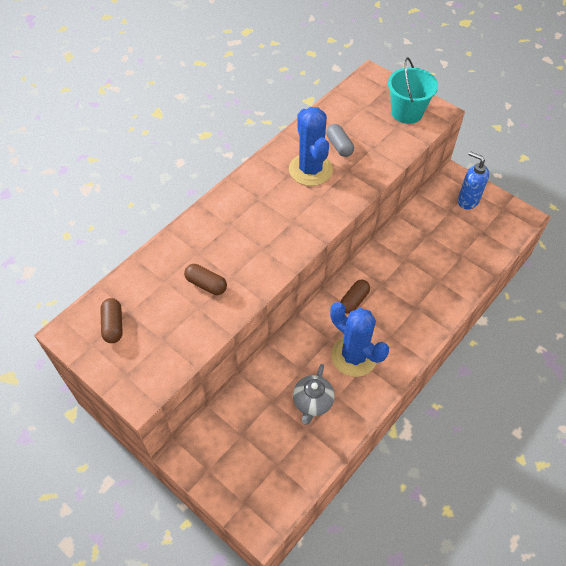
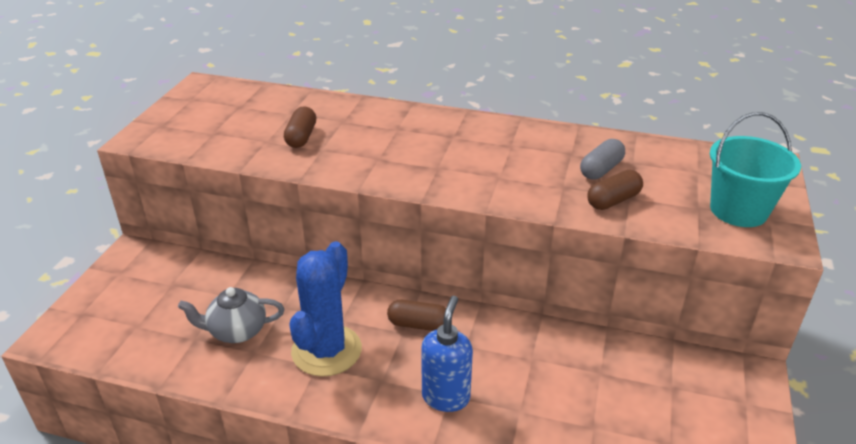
camera: 65 degrees right, 20 degrees down
(113, 325) = (219, 103): brown capsule -> brown capsule (613, 201)
(310, 170) = (535, 159): blue cactus -> none
(467, 201) = (718, 405): blue soap dispenser -> blue soap dispenser (446, 397)

